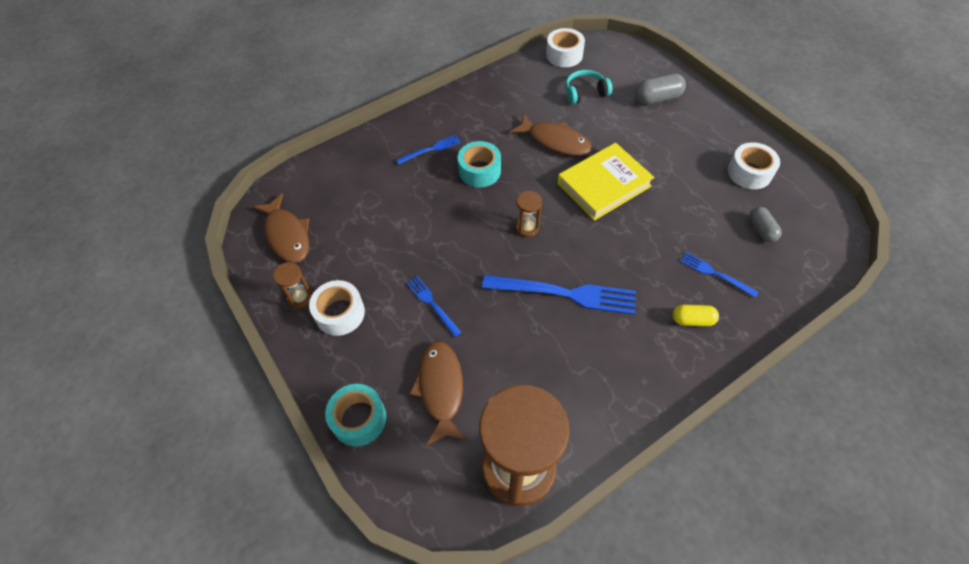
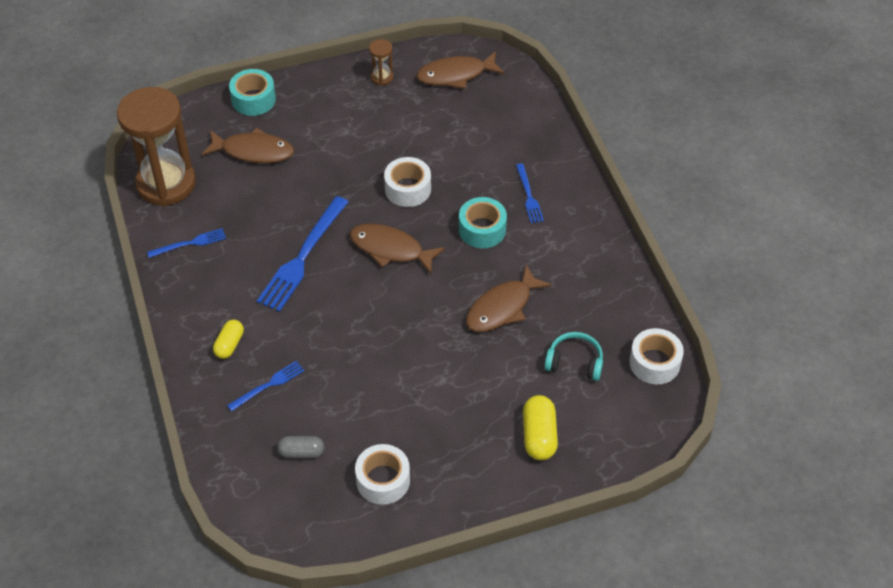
camera: 105 degrees right, 5 degrees down
(340, 313) = (354, 100): white tape -> white tape (408, 189)
(432, 304) = (336, 161): blue fork -> blue fork (190, 243)
(527, 228) = (391, 249): brown hourglass -> brown fish
(585, 92) = (574, 362): turquoise headphones -> turquoise headphones turned 75 degrees counterclockwise
(604, 185) = (420, 331): yellow book -> none
(657, 98) = (539, 436): grey capsule -> yellow capsule

